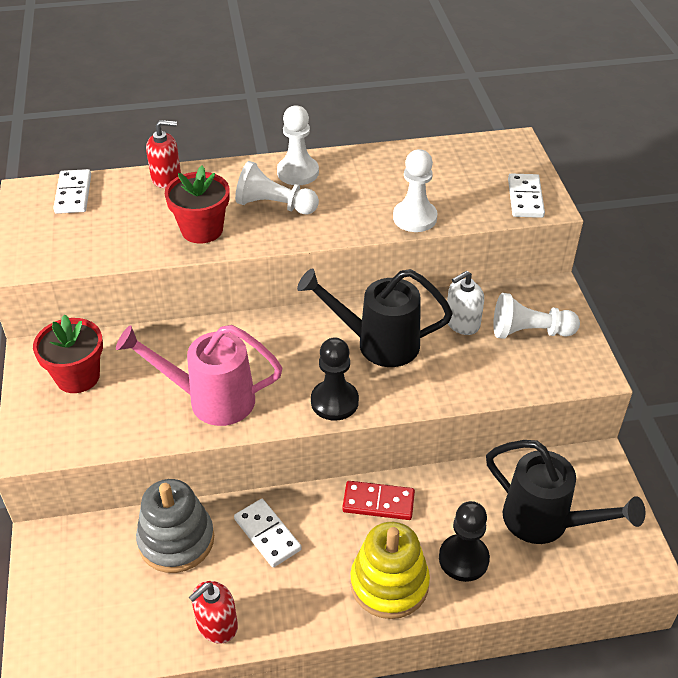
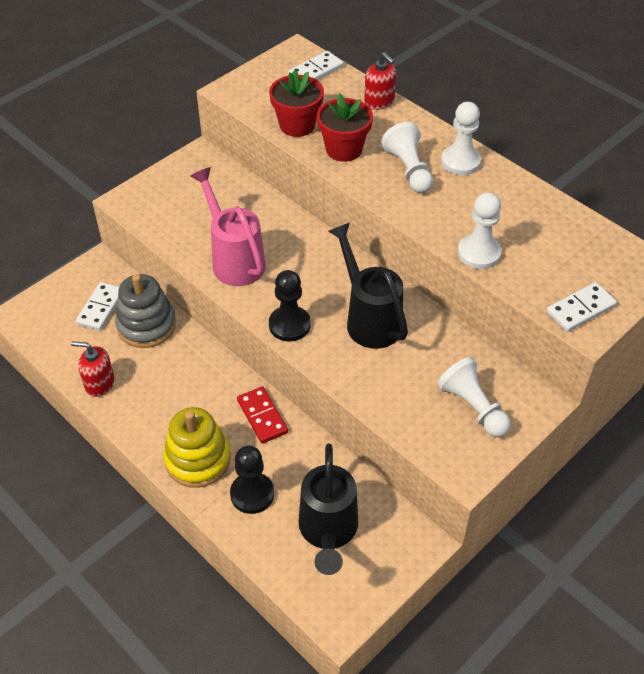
camera: 55 degrees right, 5 degrees up
(78, 377) = (198, 186): red flower pot -> red flower pot (297, 125)
(267, 534) = (186, 369): white domino -> white domino (100, 308)
(462, 323) = (440, 359): white soap dispenser -> none

